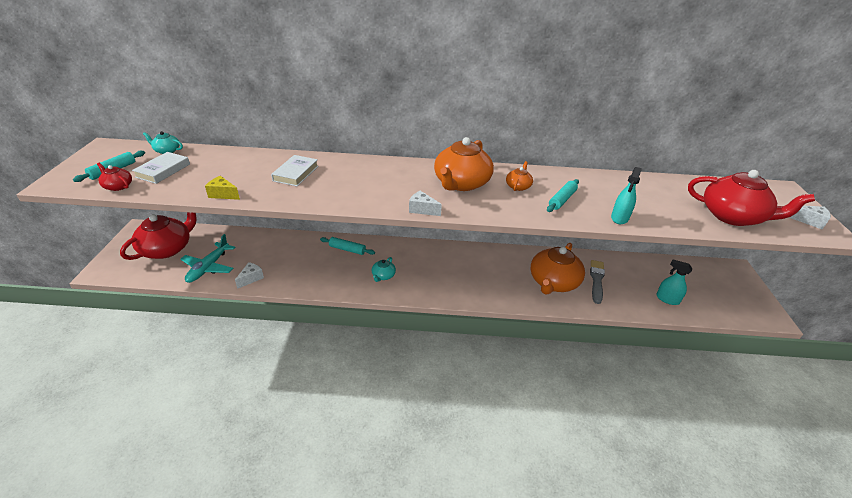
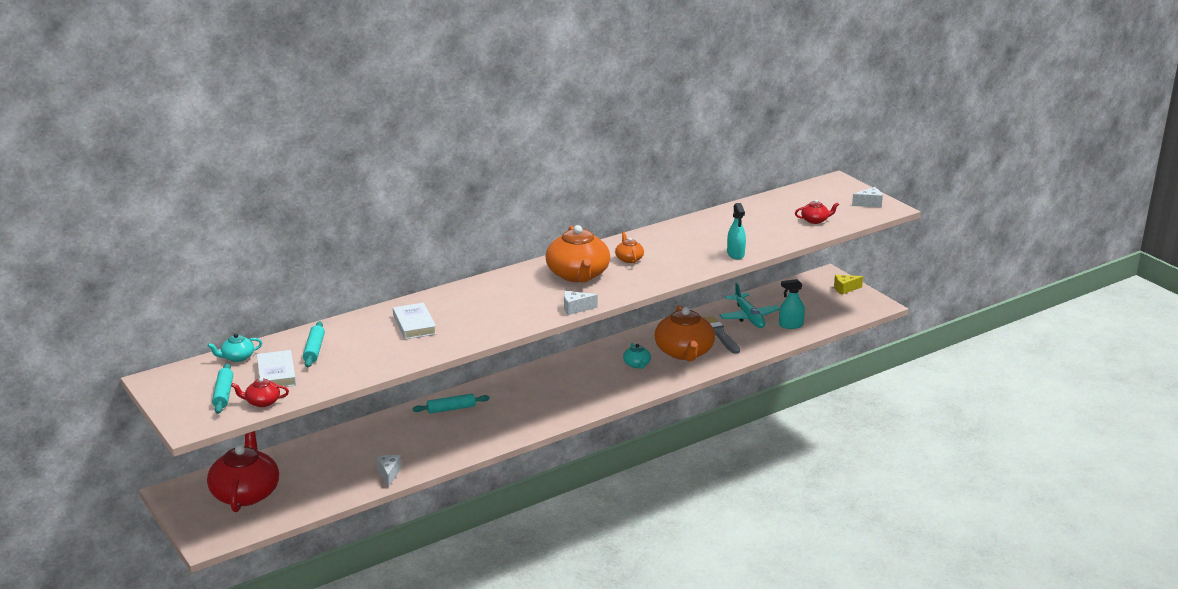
camera: 35 degrees left, 10 degrees down
(208, 267) = (326, 486): turquoise plane -> turquoise plane (748, 317)
(223, 194) = (380, 367): yellow cheese -> yellow cheese (845, 289)
(383, 276) = (520, 414): turquoise teapot -> turquoise teapot (637, 364)
(562, 200) = (677, 256): turquoise rolling pin -> turquoise rolling pin (314, 350)
(733, 216) = (815, 220): red teapot -> red teapot, size x0.46

